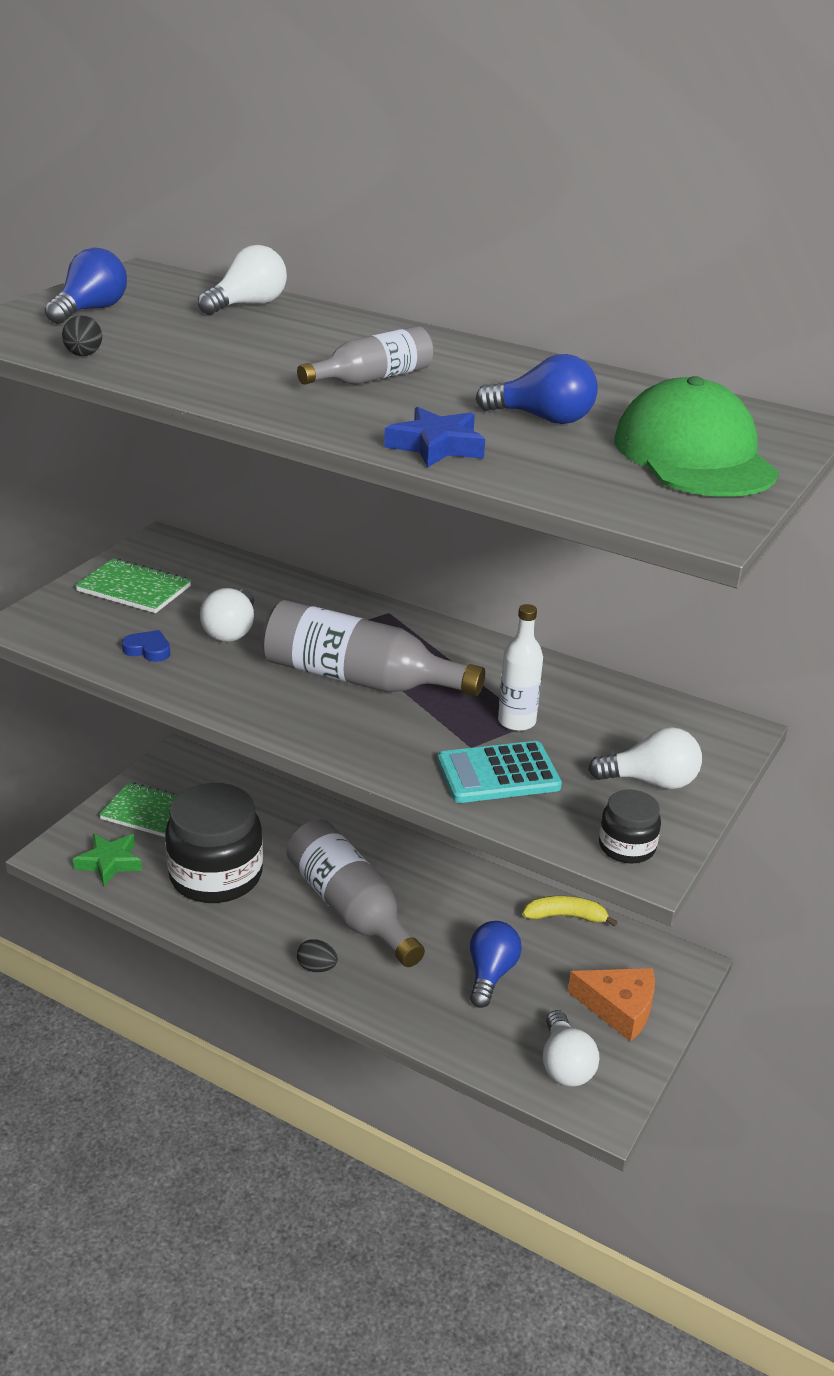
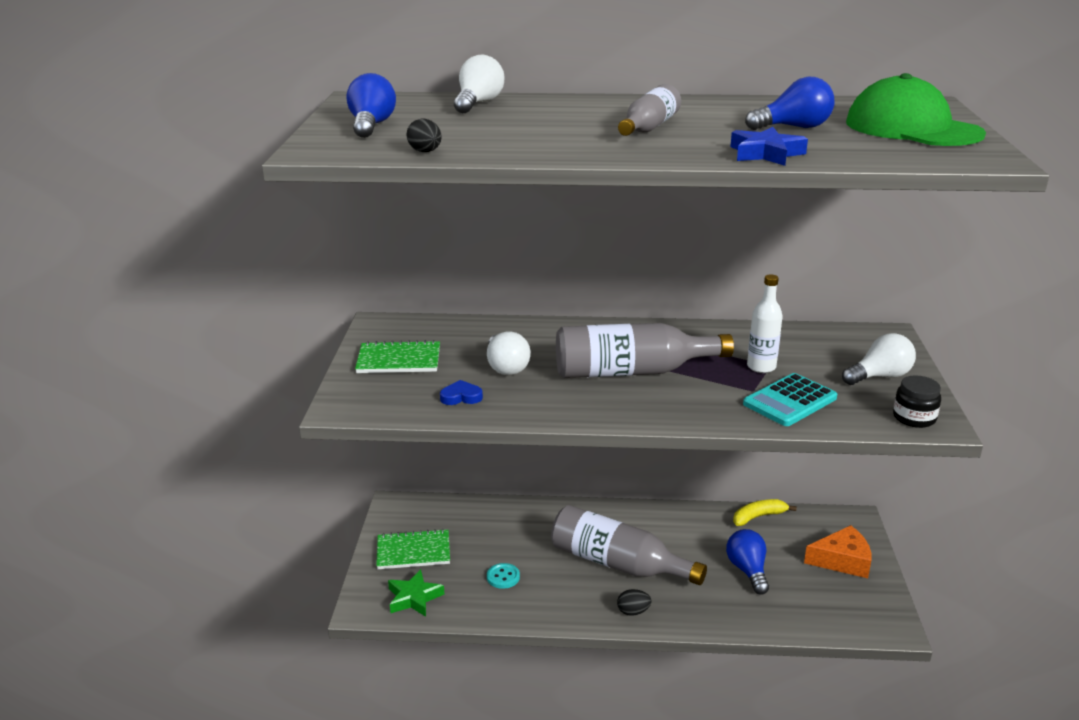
camera: 25 degrees left, 5 degrees down
(216, 875) = (503, 577): black jar -> turquoise button
(565, 1065) = (845, 608): white light bulb -> none

